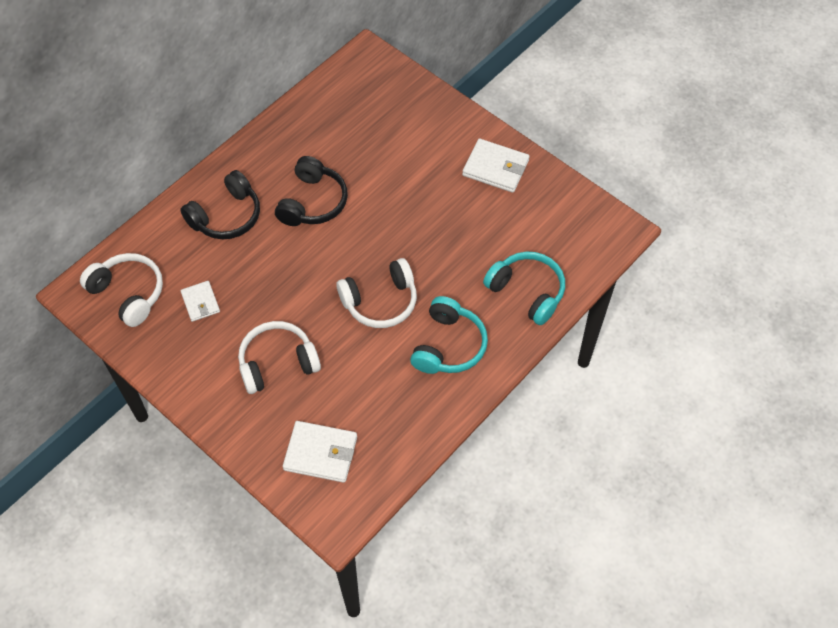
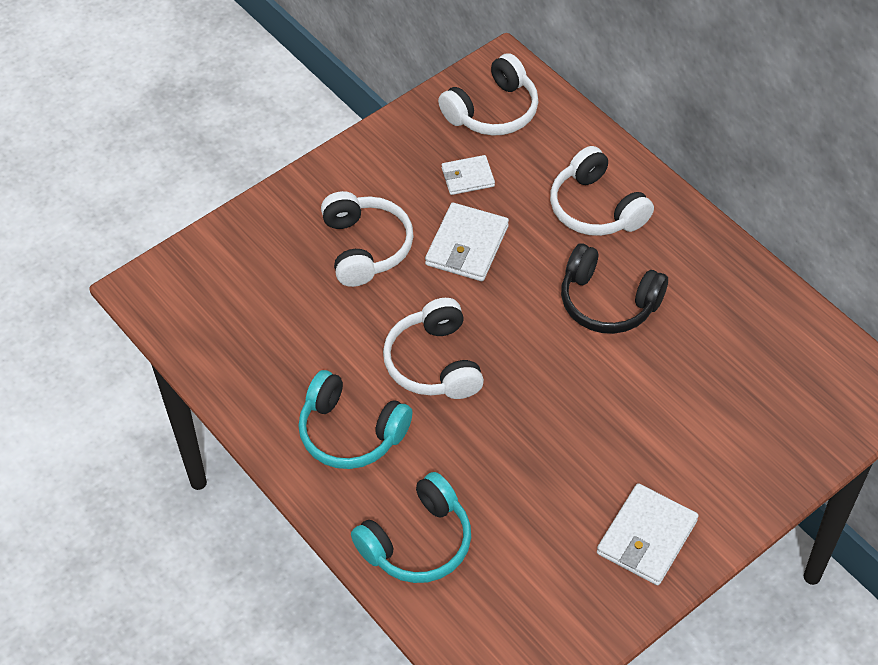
camera: 100 degrees right, 5 degrees down
(226, 216) = (596, 208): black headphones -> white headphones
(320, 453) = (234, 281): white wallet -> white wallet (467, 245)

